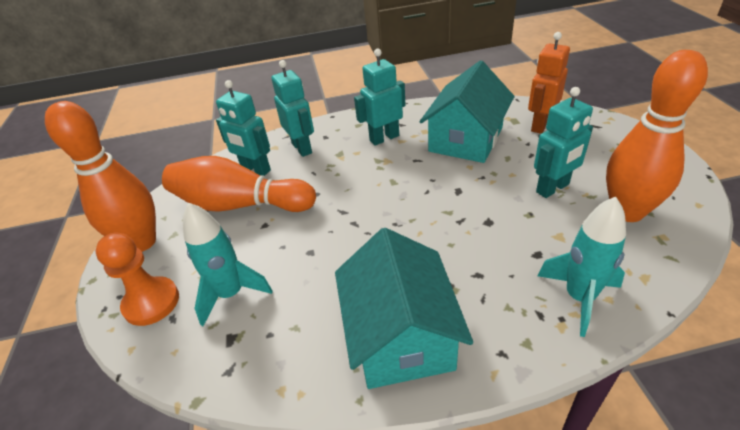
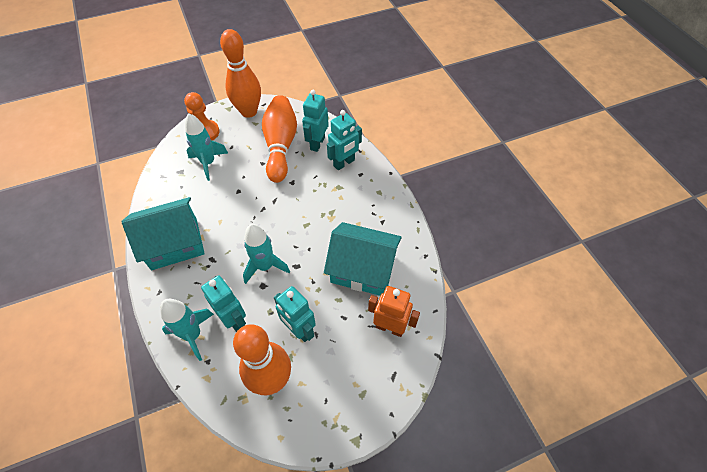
camera: 75 degrees right, 15 degrees up
(384, 138) = (361, 212): turquoise robot -> turquoise robot (234, 319)
(457, 219) = (265, 266): none -> turquoise rocket

